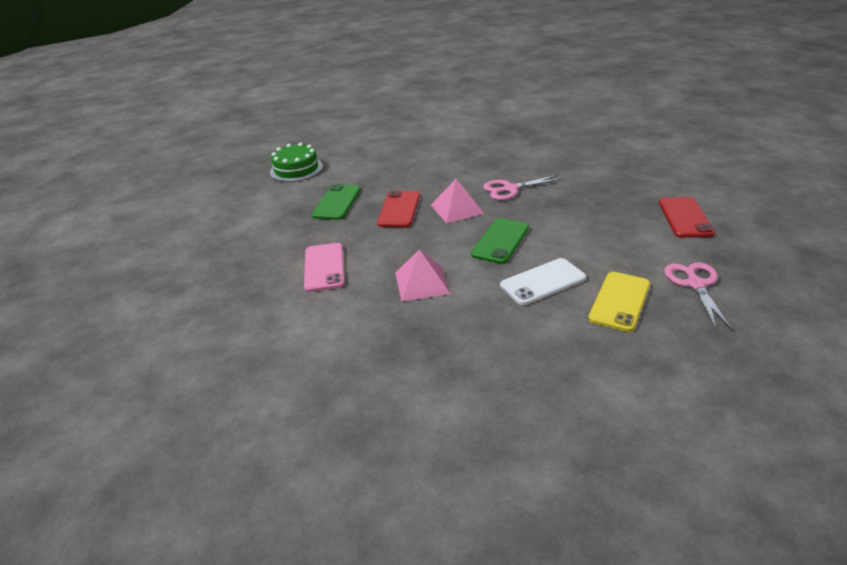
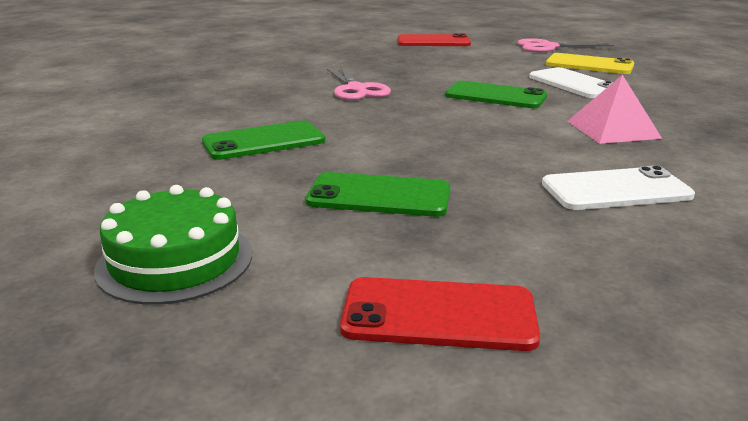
camera: 95 degrees left, 10 degrees down
(324, 267) = (616, 190): pink phone -> white phone
(399, 209) = (411, 146): red phone -> red phone (439, 315)
(411, 171) = (264, 141): none -> green phone
(457, 209) = (411, 114): pink pyramid -> none

